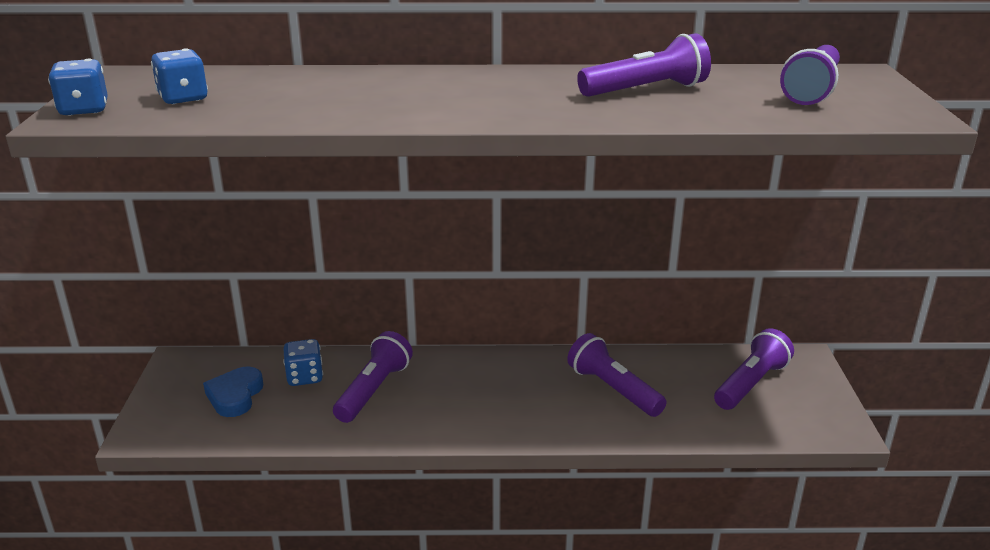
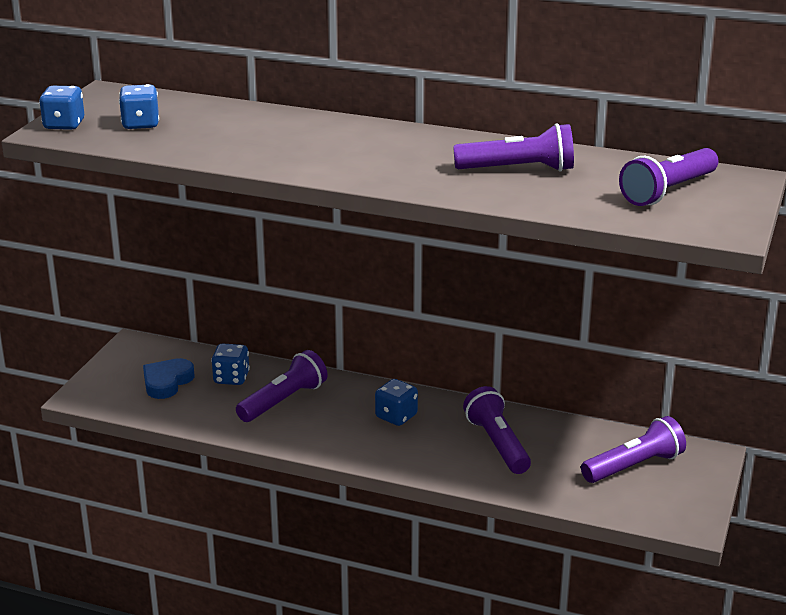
camera: 20 degrees right, 0 degrees up
(498, 382) = (396, 416): none -> blue dice

